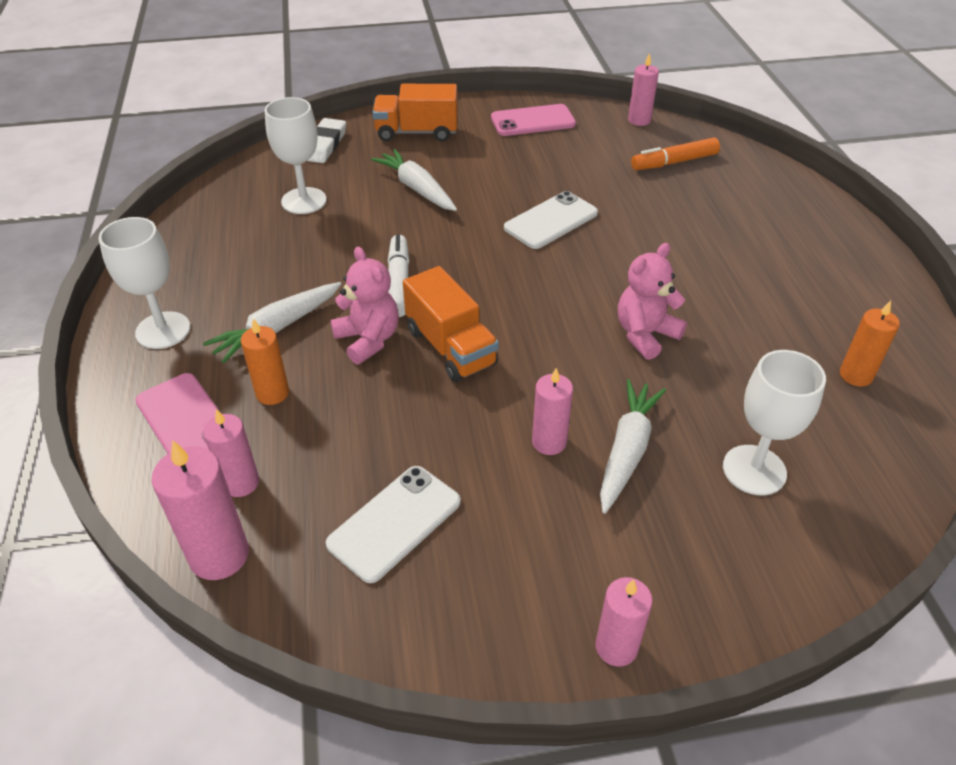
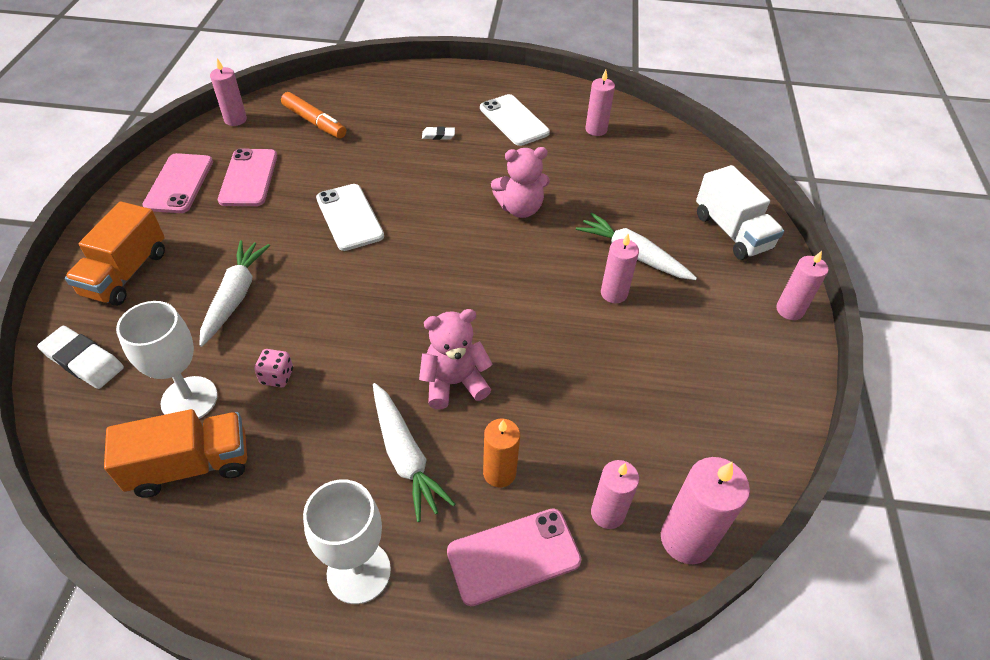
camera: 75 degrees left, 5 degrees up
(340, 235) = (277, 376): none -> pink dice
(394, 523) = (673, 406): white phone -> white phone (514, 120)
(399, 282) = (381, 343): white marker -> none
(417, 189) = (235, 297): white carrot -> white carrot turned 120 degrees clockwise
(450, 347) = (488, 326): orange truck -> orange truck (191, 465)
(565, 151) = (248, 178): none -> pink phone
(645, 335) = (520, 208): pink teddy bear -> pink teddy bear turned 75 degrees counterclockwise
(674, 162) = (314, 122): orange marker -> orange marker turned 45 degrees counterclockwise
(723, 245) = (438, 135): none -> white eraser
(744, 559) = (731, 232): none -> white truck
(754, 470) = (664, 202): white goblet -> none
(855, 375) = (596, 129): orange candle -> pink candle

